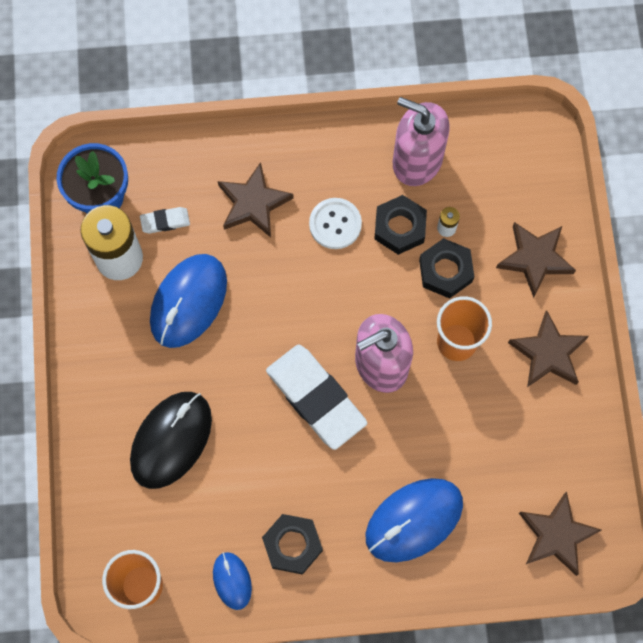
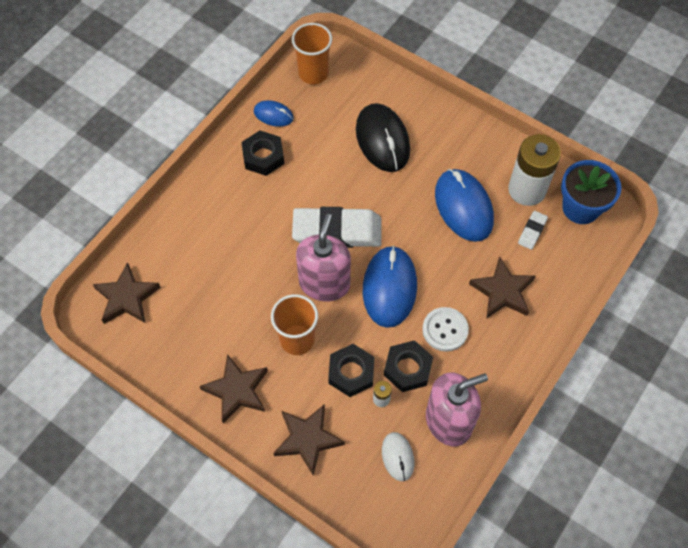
camera: 130 degrees right, 10 degrees down
(414, 520) = (214, 227): blue mouse -> blue mouse (389, 288)
(484, 177) = (398, 457): none -> white mouse

